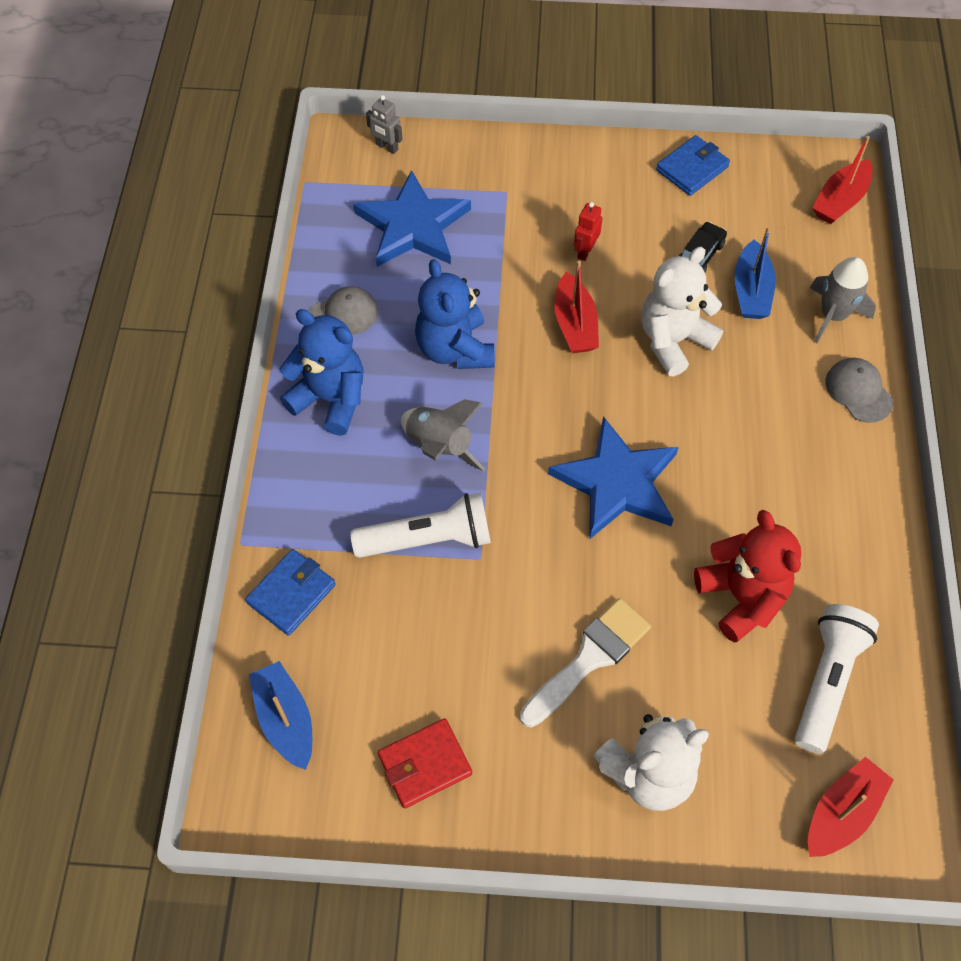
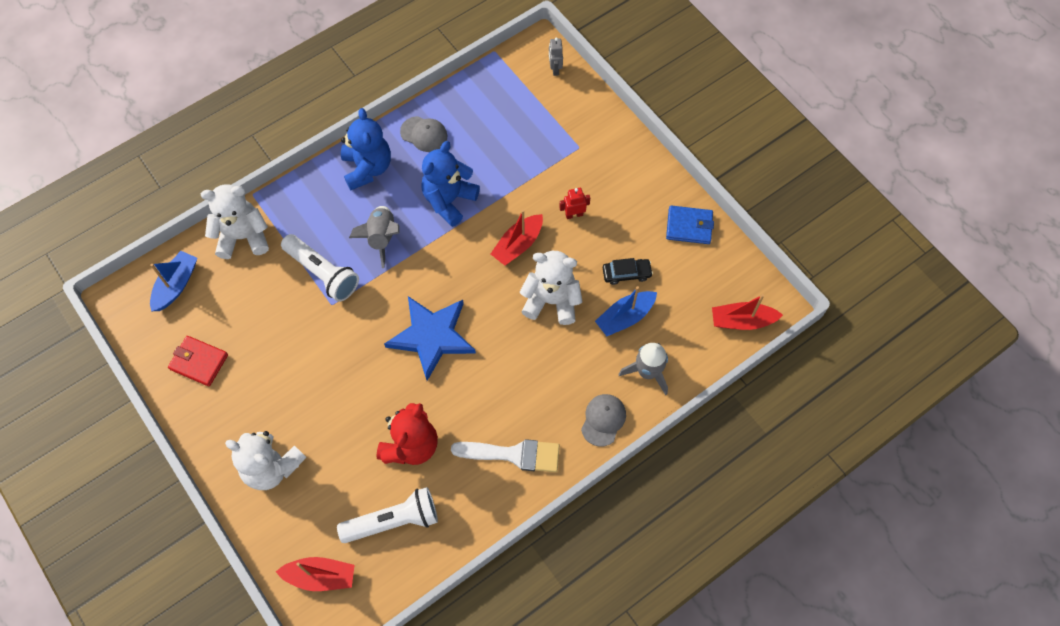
camera: 50 degrees right, 5 degrees up
(291, 594) = (243, 237): blue wallet -> white teddy bear
(413, 226) = (512, 121): blue star -> none
(589, 659) = (314, 396): white brush -> white brush (513, 454)

